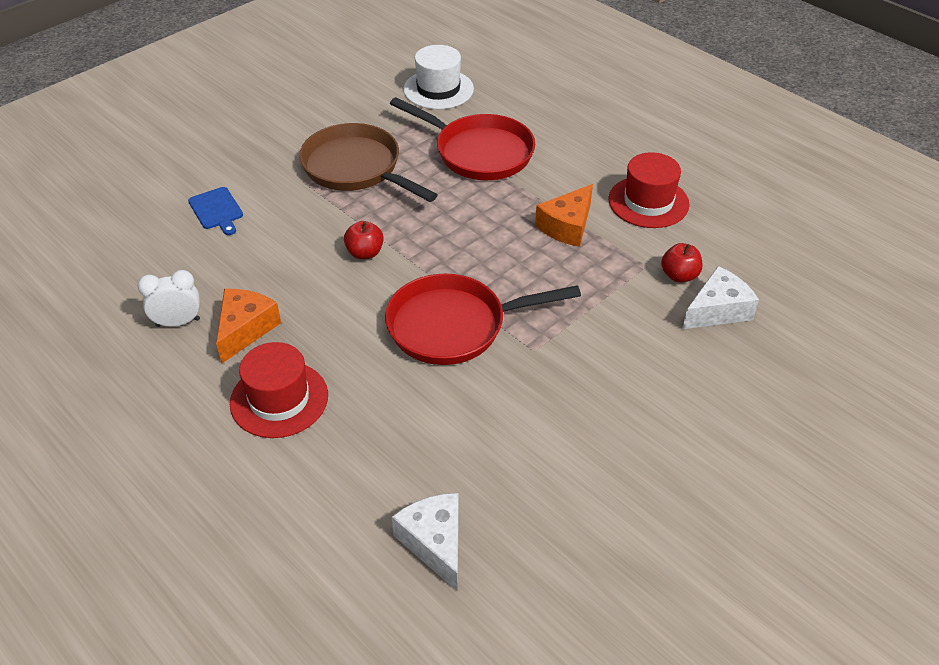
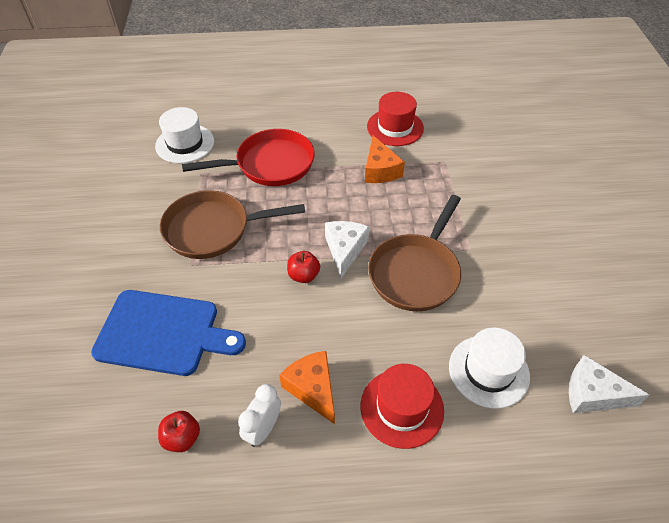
camera: 50 degrees left, 5 degrees up
(216, 210) = (163, 333): blue cutting board -> blue cutting board, size x2.13
(383, 442) = (488, 371): none -> white hat
(454, 326) = (416, 272): red pan -> brown pan
(679, 276) = (465, 154): red apple -> red apple (182, 438)
(717, 310) = (505, 158): white cheese -> white cheese (345, 250)

